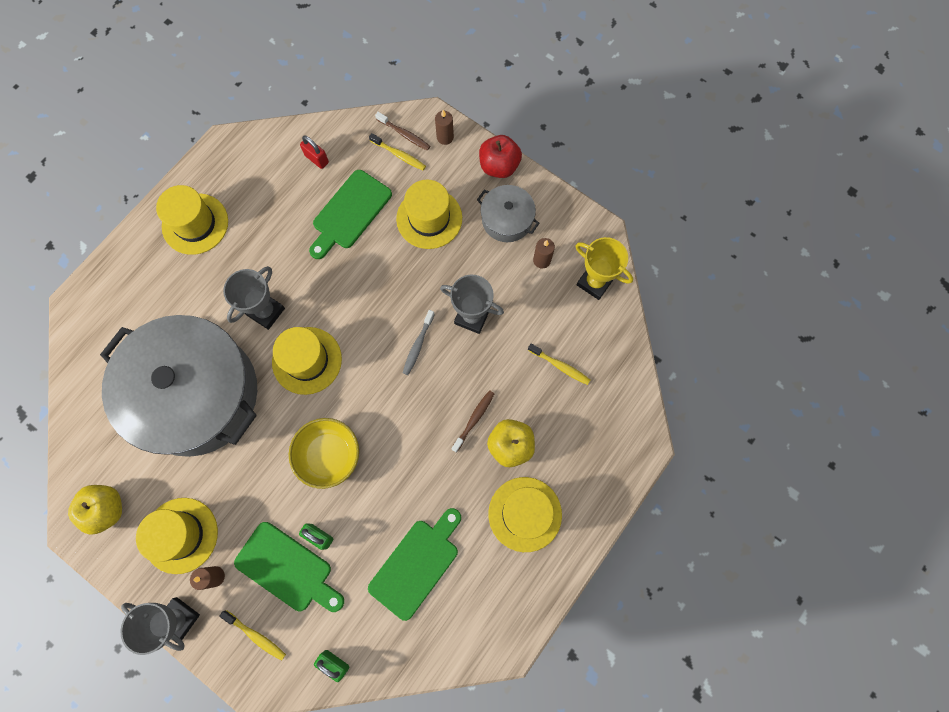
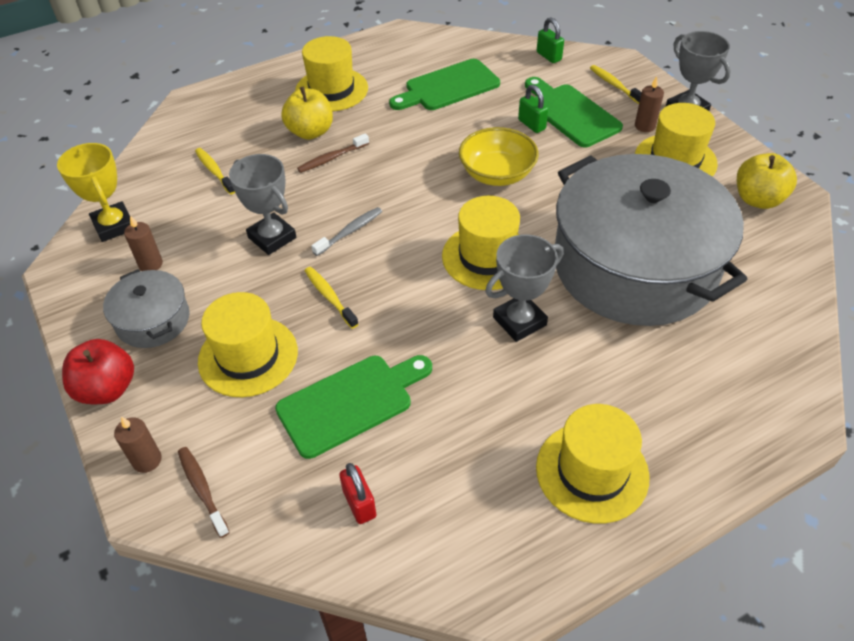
camera: 155 degrees left, 25 degrees down
(399, 155) = (231, 459): yellow toothbrush -> yellow toothbrush (329, 296)

